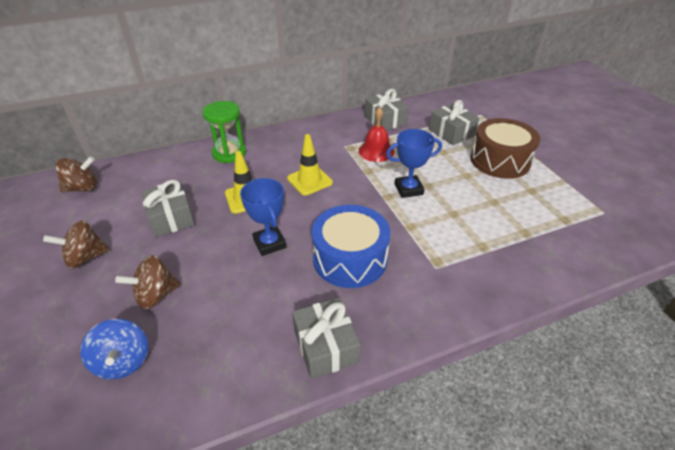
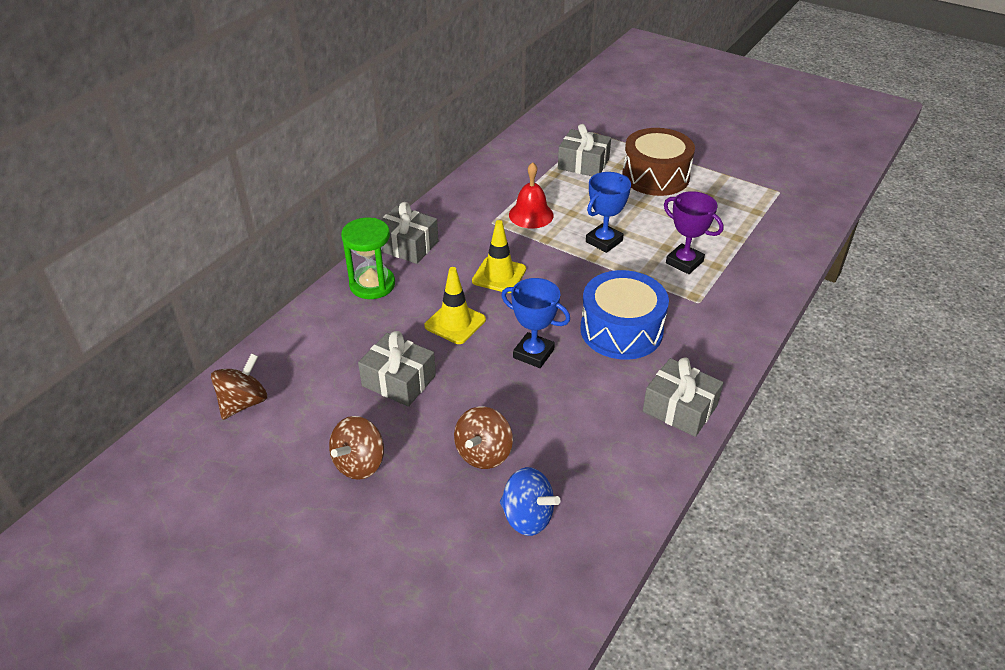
camera: 35 degrees left, 0 degrees up
(385, 120) = (502, 176): grey gift -> grey gift (407, 245)
(456, 231) = (684, 262): none -> purple trophy

